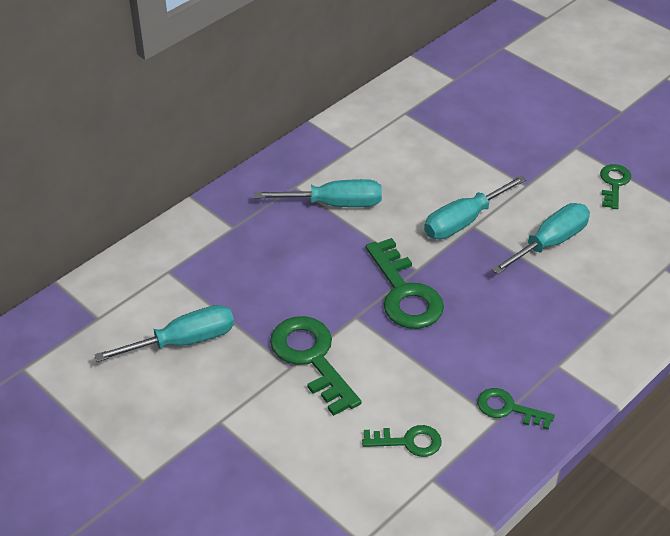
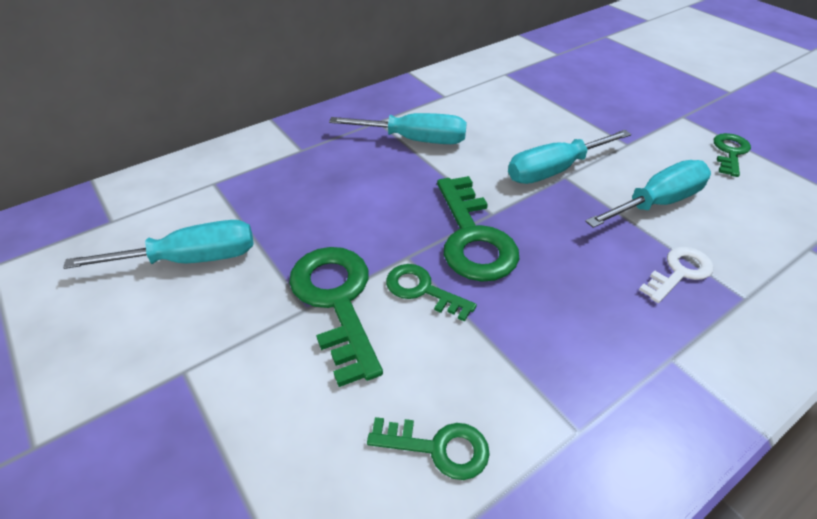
camera: 10 degrees right, 0 degrees up
(508, 408) = (597, 415): green key -> green key (422, 290)
(565, 301) = (679, 272): none -> white key

